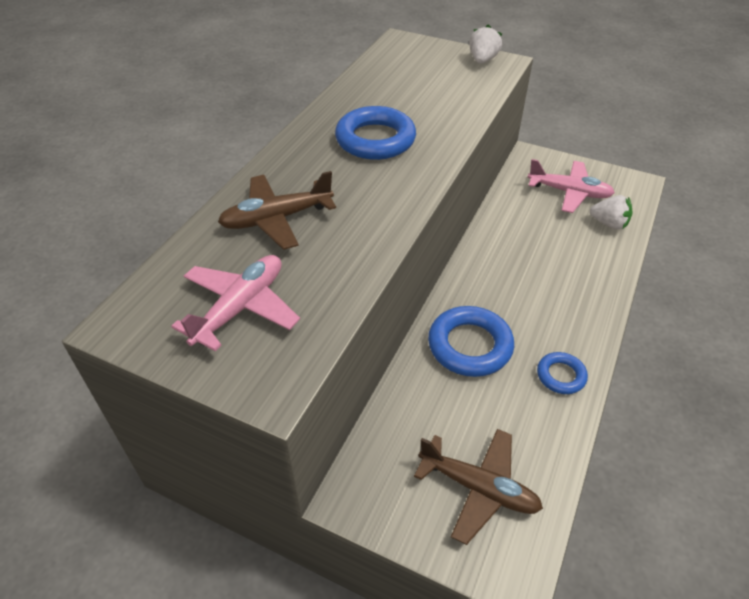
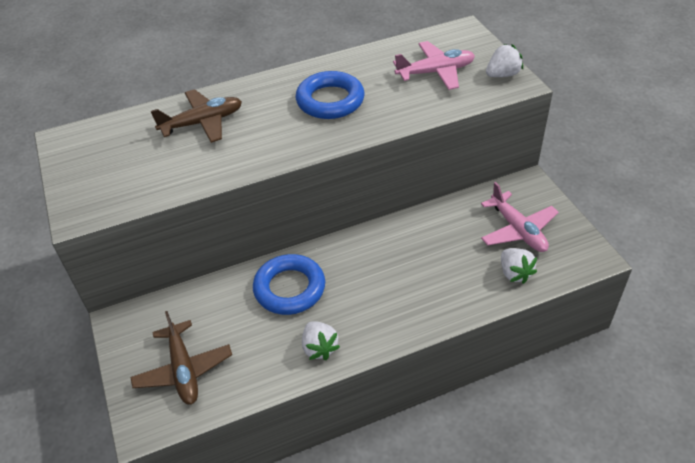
camera: 45 degrees right, 0 degrees up
(240, 308) = (119, 164): pink plane -> pink plane (435, 72)
(276, 219) = (202, 123): brown plane -> brown plane turned 135 degrees clockwise
(561, 376) = (319, 348): blue ring -> white strawberry

